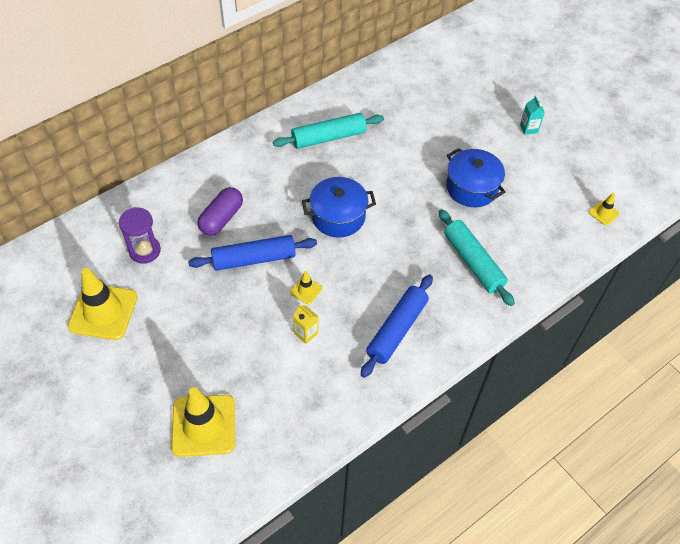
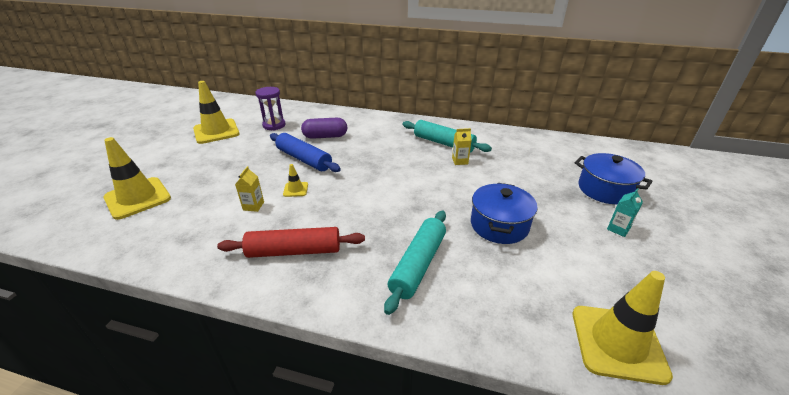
camera: 55 degrees right, 20 degrees down
(338, 216) = (380, 174): blue pot -> blue pot (604, 190)
(369, 148) = (460, 161): none -> yellow carton
(397, 330) = (294, 251): blue rolling pin -> red rolling pin
(603, 213) = (617, 343): yellow traffic cone -> yellow traffic cone, size x2.19

